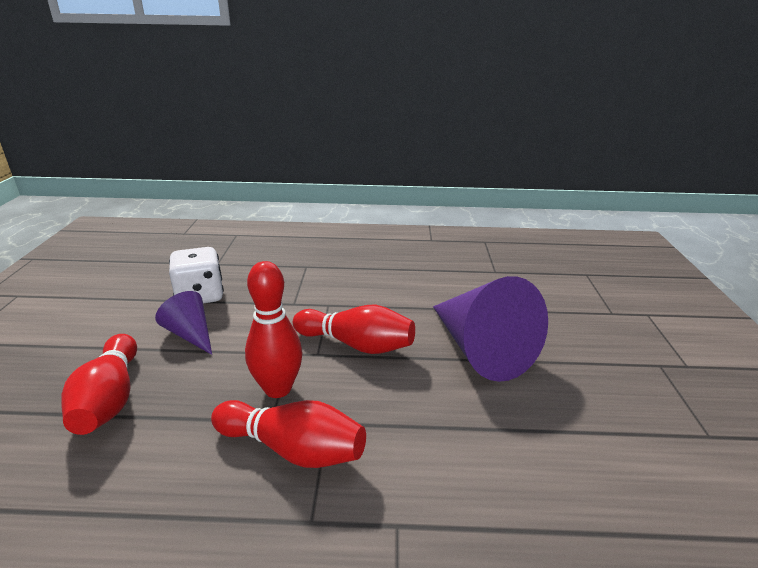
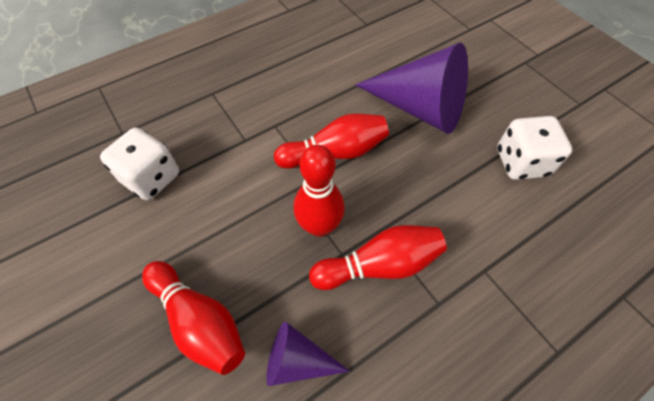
camera: 35 degrees left, 30 degrees up
(190, 334) = (192, 222): purple cone -> purple cone (298, 360)
(557, 450) = (521, 162): none -> white dice

